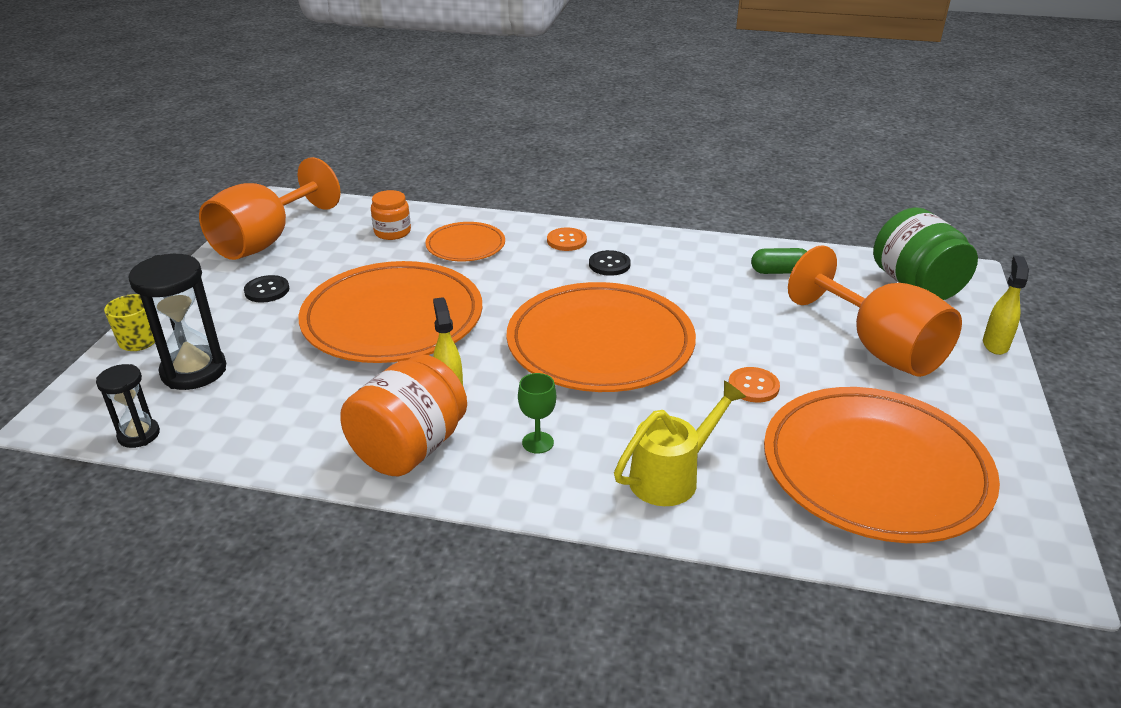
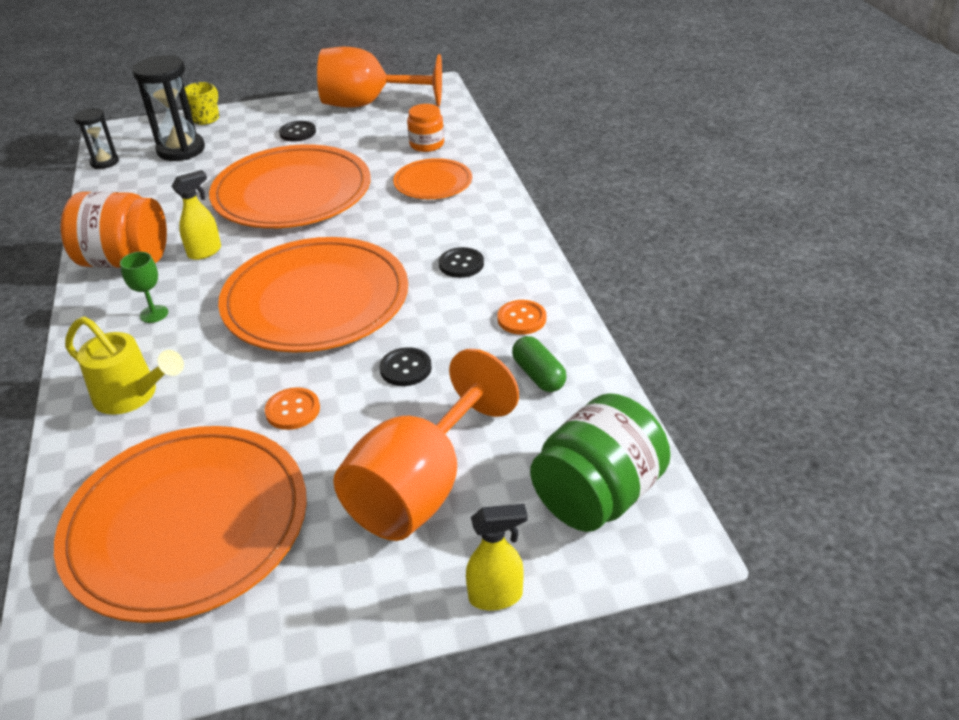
camera: 65 degrees right, 5 degrees up
(566, 241) = (487, 227): orange button -> orange button (521, 319)
(733, 322) = (405, 368): none -> black button

